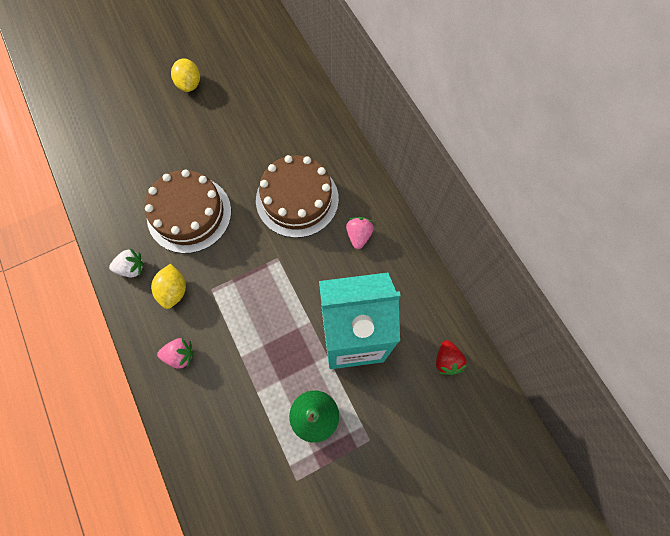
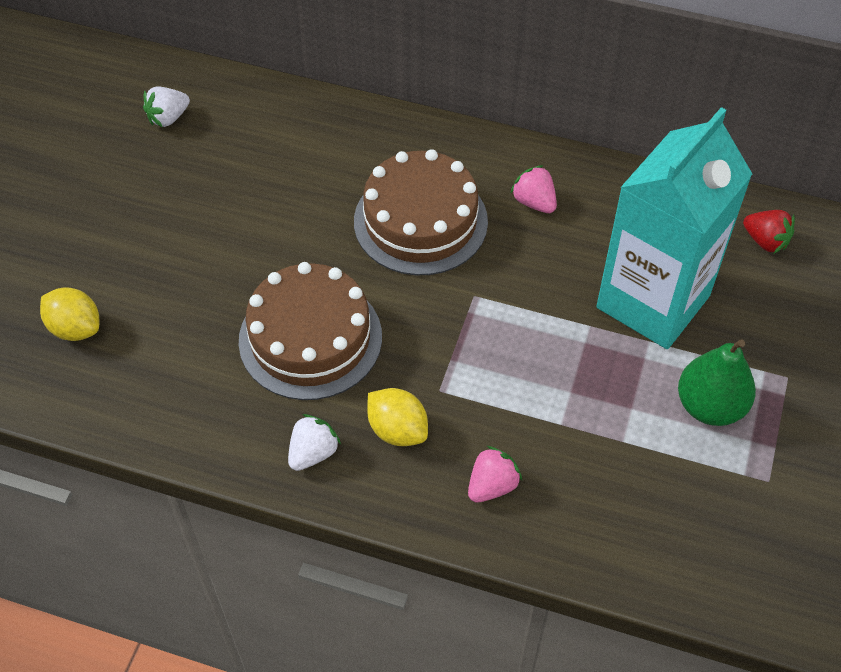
camera: 45 degrees left, 15 degrees down
(189, 84) = (124, 205): yellow lemon -> yellow lemon (75, 328)
(251, 55) = (168, 118): none -> white strawberry

